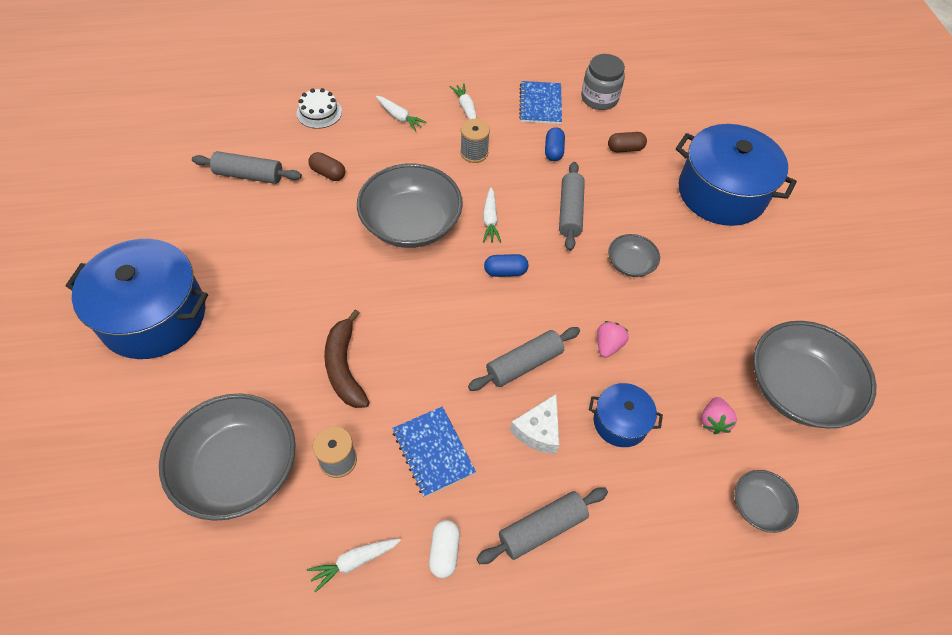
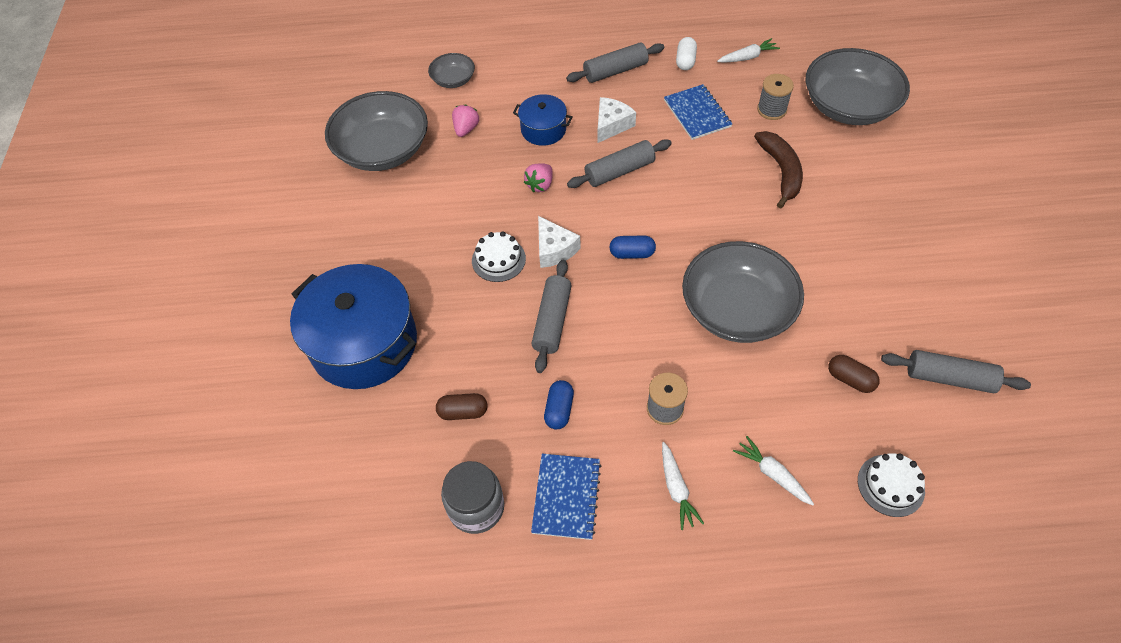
camera: 170 degrees left, 0 degrees up
(153, 316) = (977, 216): blue pot -> none
(490, 220) = (646, 312): white carrot -> none
(580, 274) = (554, 249): none -> white cheese
(630, 264) = (498, 259): grey bowl -> white cake

